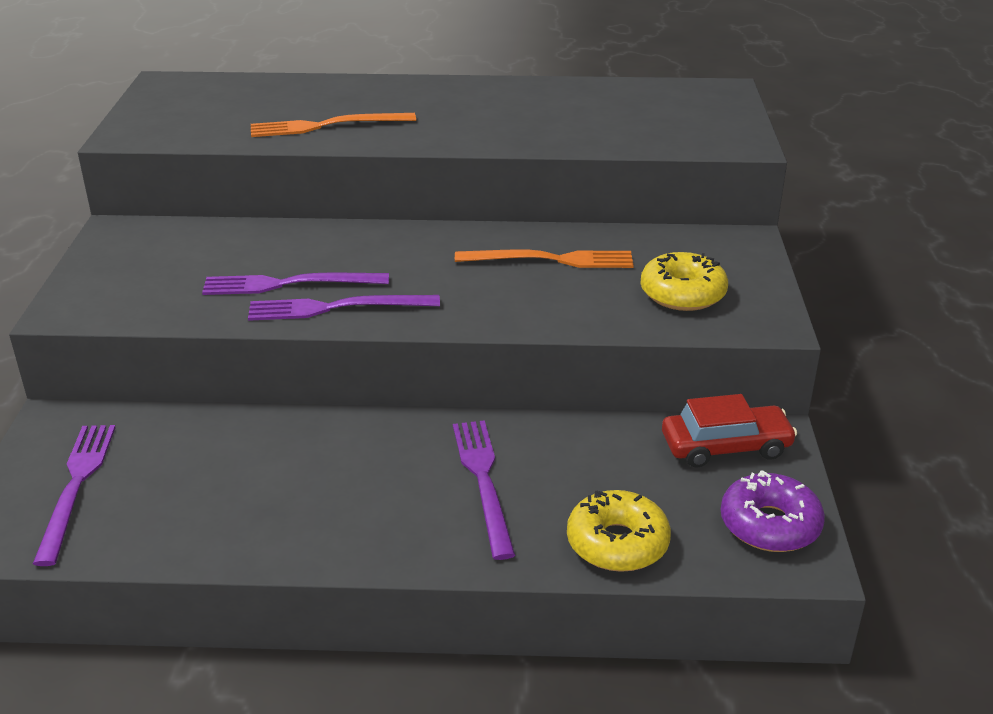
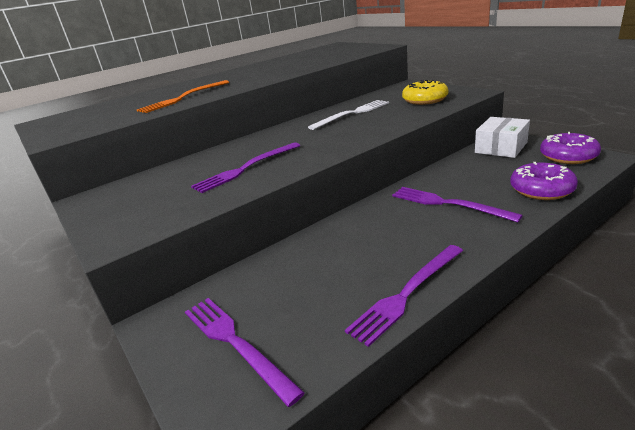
camera: 35 degrees left, 5 degrees down
(336, 308) = (292, 163): purple fork -> purple fork (407, 294)
(551, 260) = (352, 114): orange fork -> white fork
(617, 543) = (541, 190): yellow donut -> purple donut
(726, 446) = (501, 147): red car -> white box

